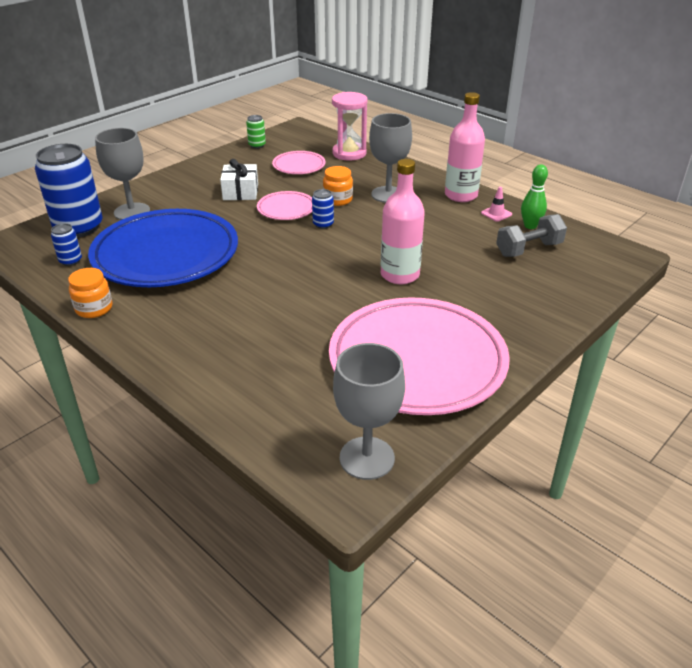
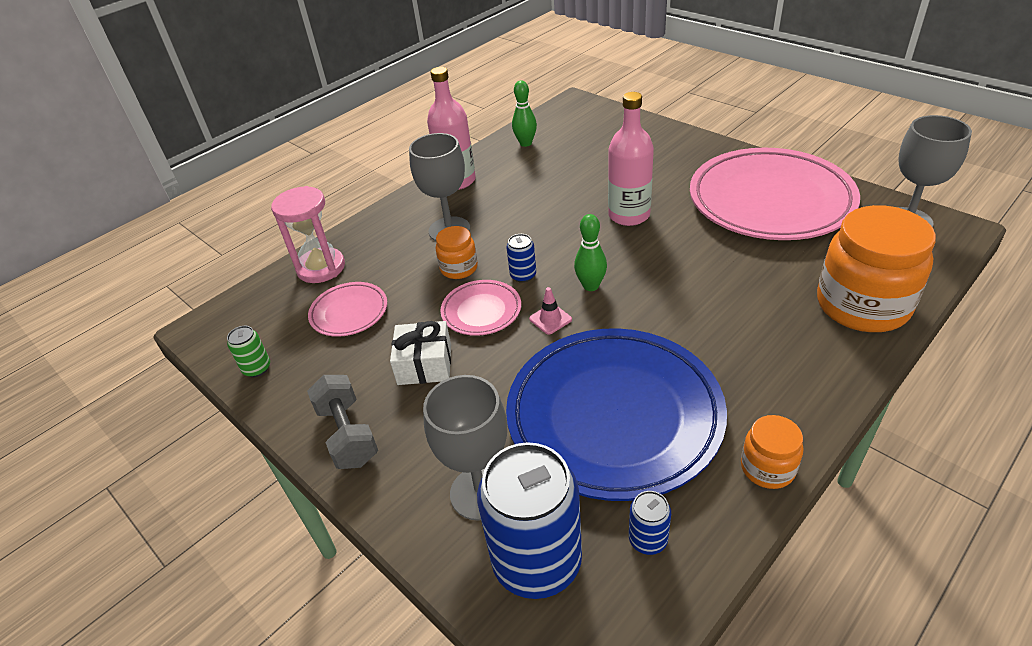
camera: 85 degrees left, 5 degrees up
(236, 388) = (862, 305): none -> orange jar
(303, 252) = (591, 286): none -> green bowling pin
(496, 214) = (500, 160): pink traffic cone -> pink traffic cone (550, 319)
(528, 249) = (571, 145): grey dumbbell -> grey dumbbell (348, 435)

